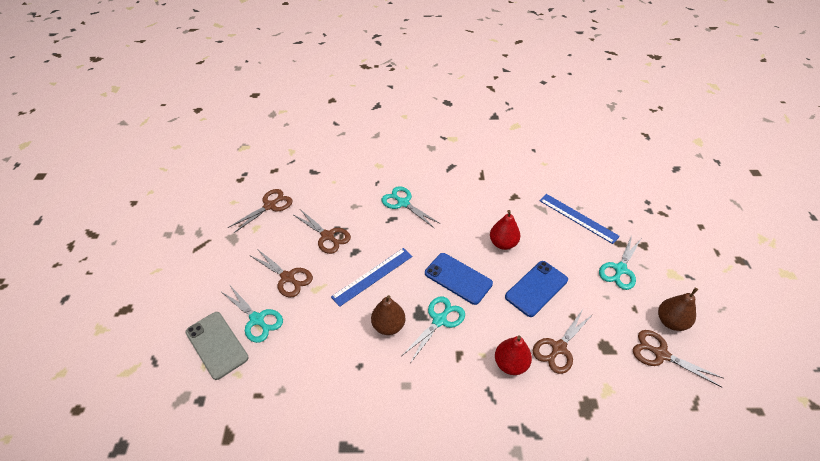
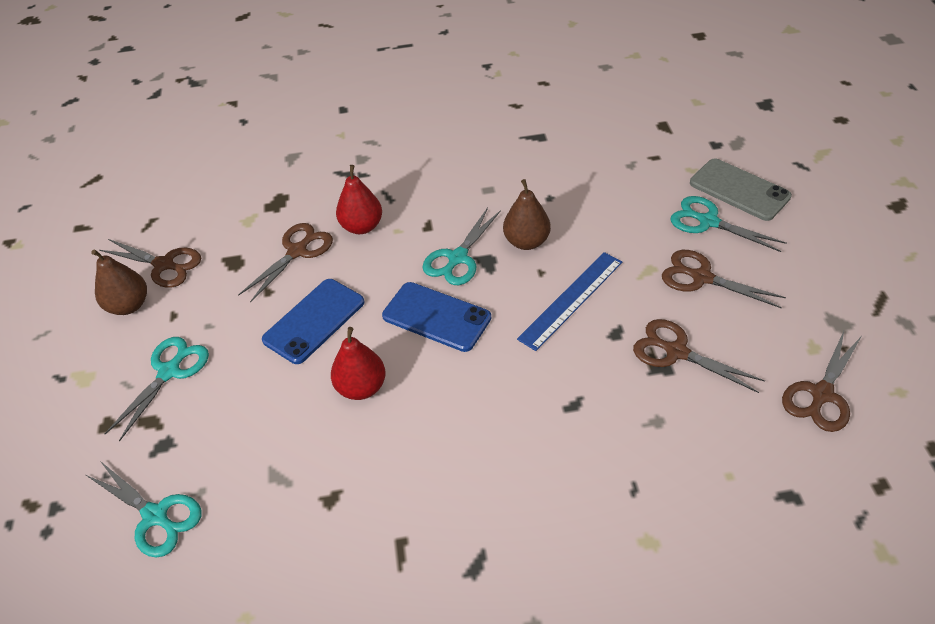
camera: 175 degrees right, 0 degrees up
(403, 203) = (561, 443): turquoise scissors -> turquoise scissors (155, 516)
(578, 218) = (209, 465): blue ruler -> none

